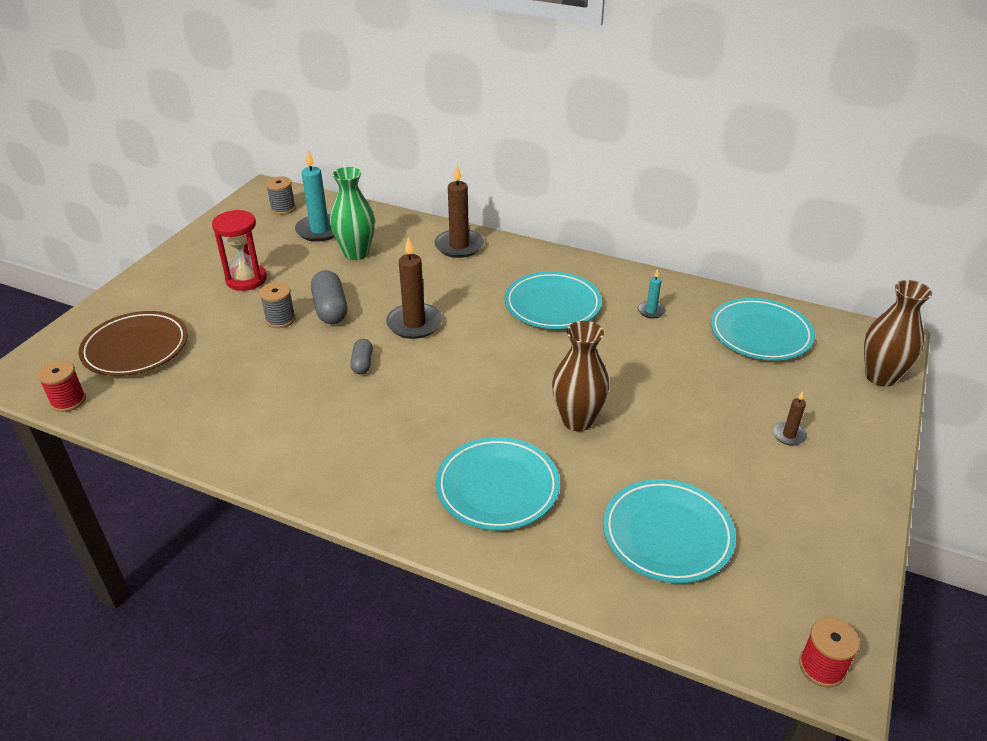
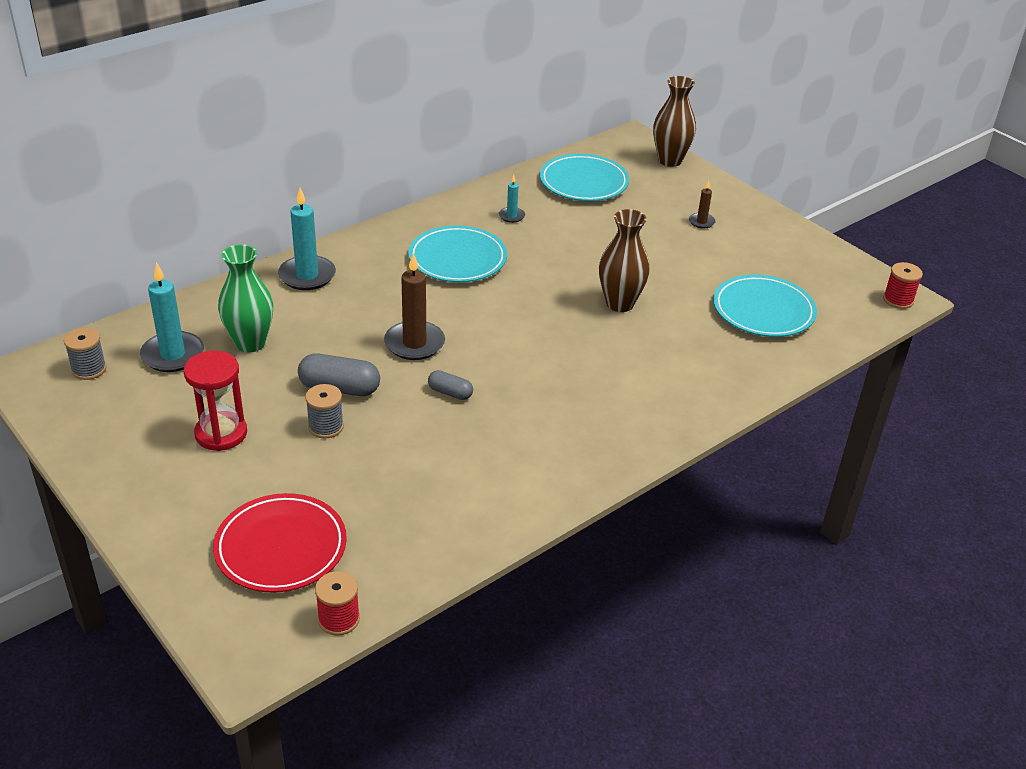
camera: 65 degrees left, 0 degrees up
(136, 348) = (281, 547): brown plate -> red plate
(459, 246) = (307, 276): brown candle -> turquoise candle
(497, 487) = (668, 369): turquoise plate -> none

